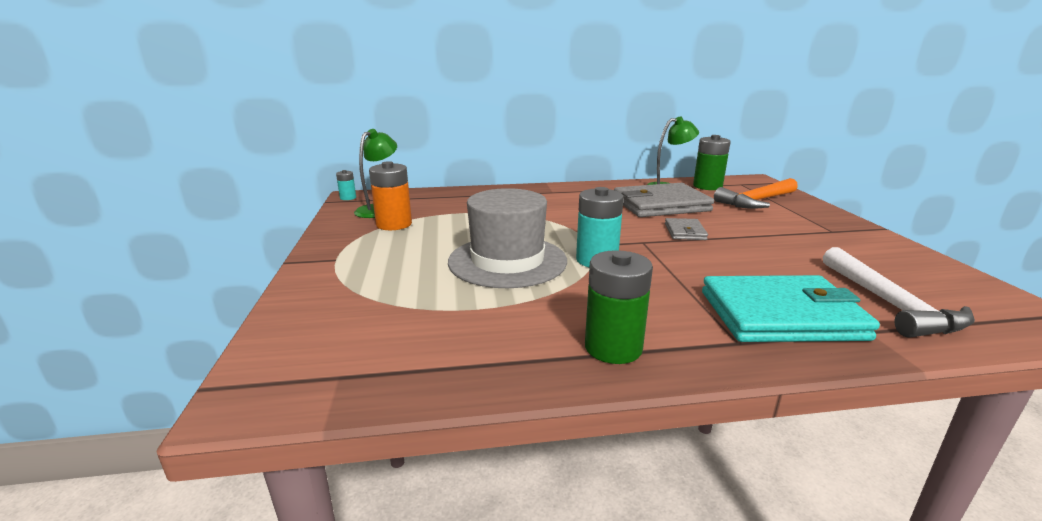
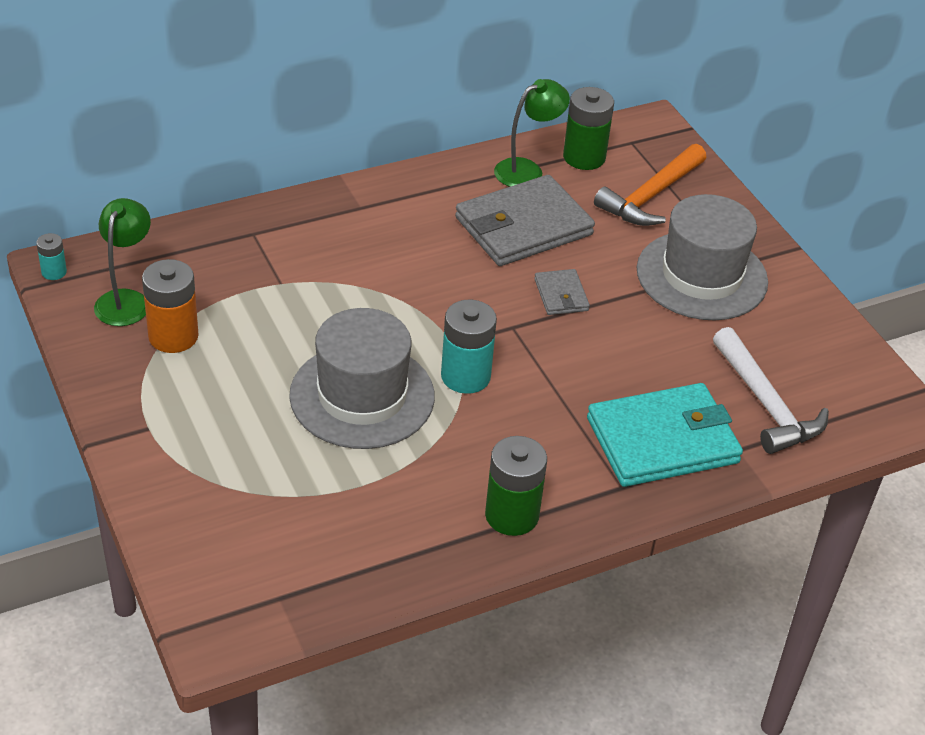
camera: 20 degrees left, 20 degrees up
(803, 233) = (701, 276): none -> grey hat

